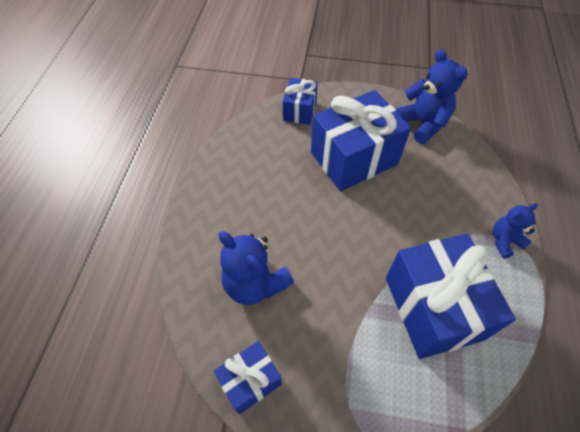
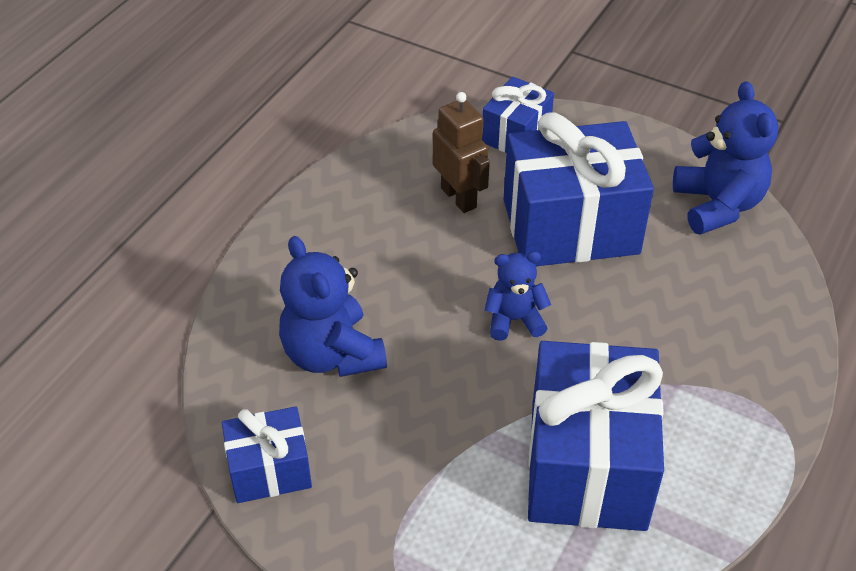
camera: 20 degrees right, 10 degrees down
(285, 158) = (459, 197): none -> brown robot
(504, 241) = (761, 412): blue teddy bear -> blue teddy bear (514, 320)

